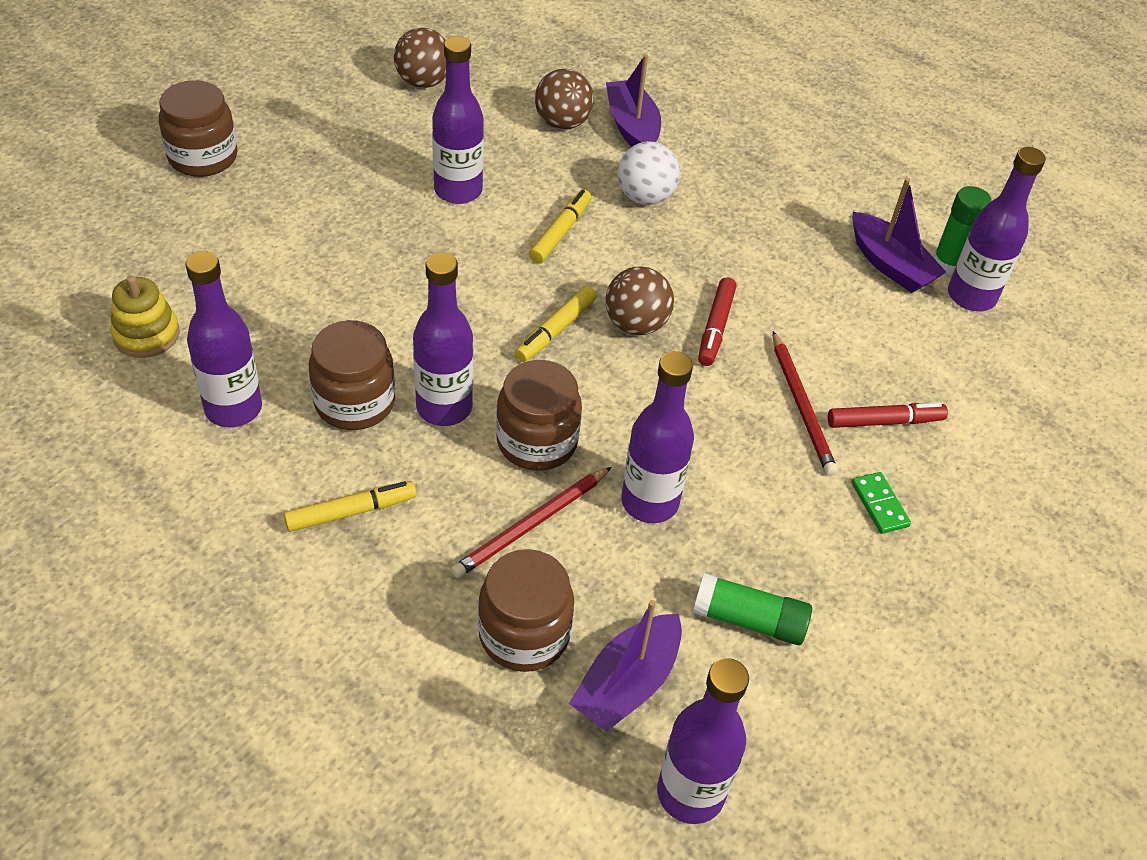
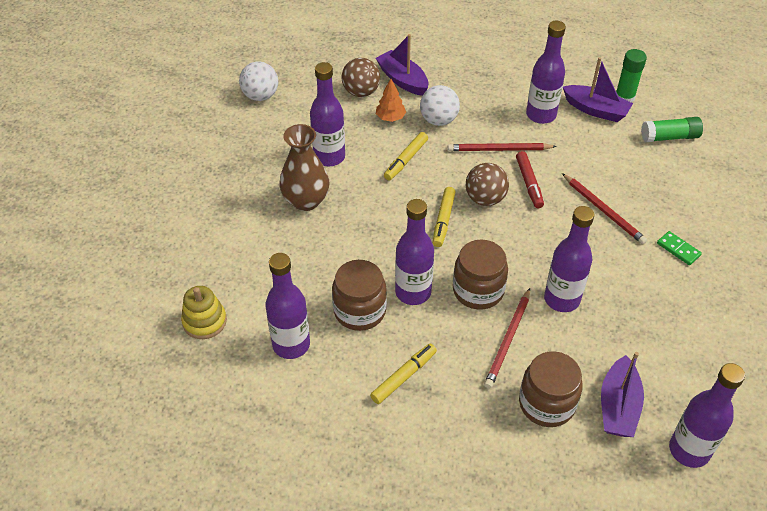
camera: 20 degrees left, 0 degrees up
(203, 157) = (157, 195): brown jar -> none
(386, 234) = (306, 201): none -> brown vase
(423, 82) = (260, 96): brown ball -> white ball
(560, 232) = (406, 160): yellow marker -> yellow marker turned 150 degrees counterclockwise
(579, 170) = (390, 118): none -> orange tree
(705, 267) = (499, 149): none -> red pencil
(749, 620) = (655, 342): green glue stick -> green glue stick (669, 137)
(884, 421) = (651, 201): red marker -> none
(971, 296) = (648, 112): purple bottle -> purple bottle (541, 115)

